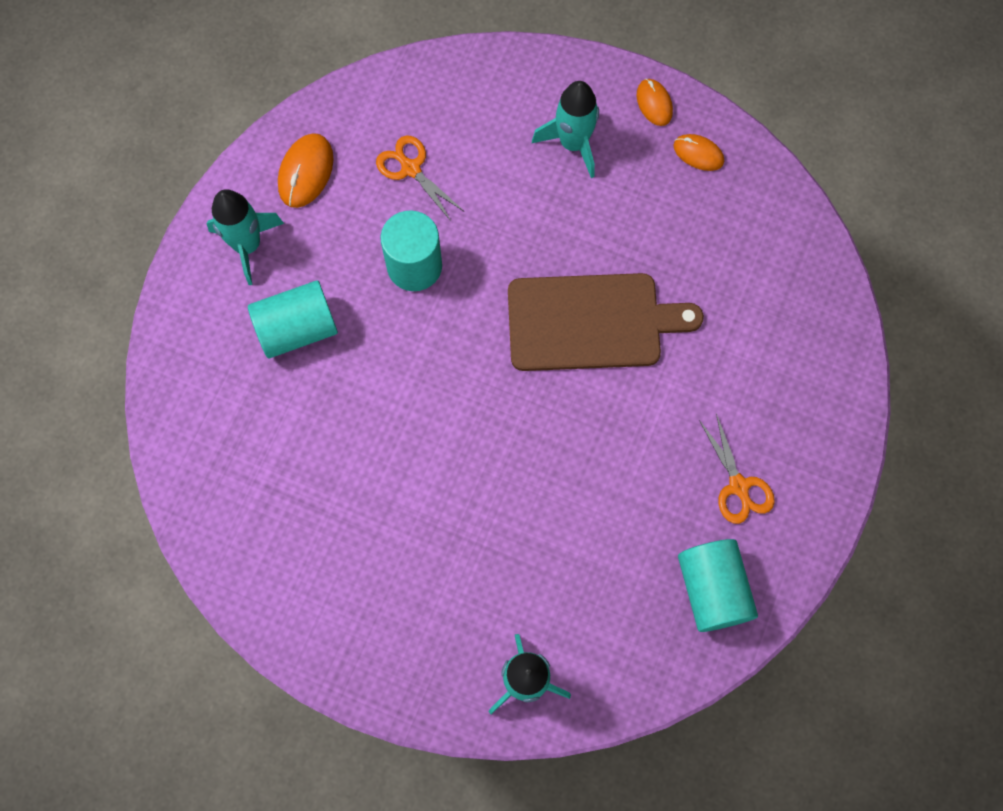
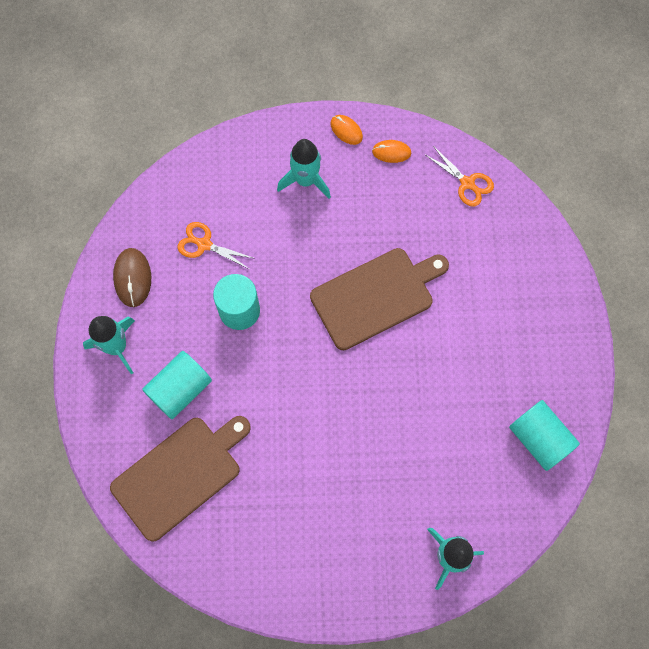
camera: 25 degrees left, 0 degrees up
(248, 430) = (180, 474): none -> brown cutting board
(306, 172) = (132, 278): orange mouse -> brown mouse
(739, 486) = (523, 363): orange scissors -> orange scissors (467, 183)

